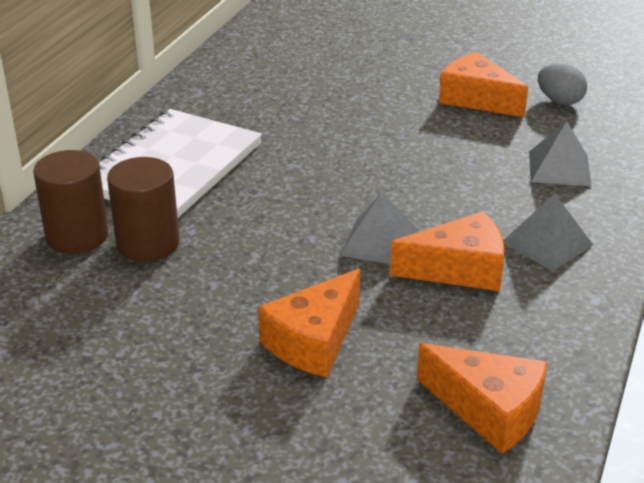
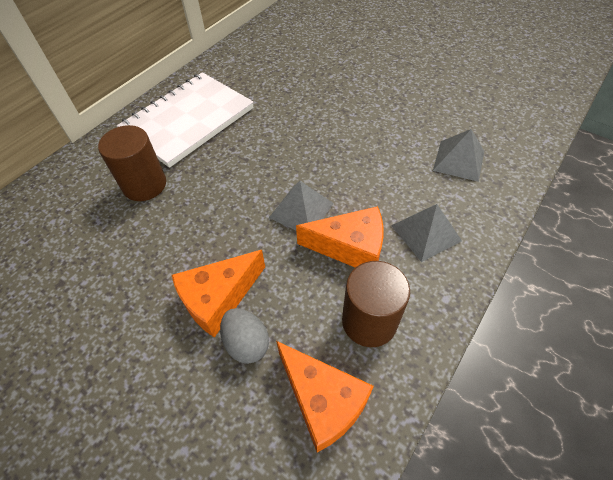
camera: 15 degrees right, 20 degrees up
(77, 236) = (103, 170): brown cylinder -> brown cylinder (369, 321)
(476, 99) = (417, 88): orange cheese -> none
(559, 101) = (479, 97): grey egg -> grey egg (246, 343)

